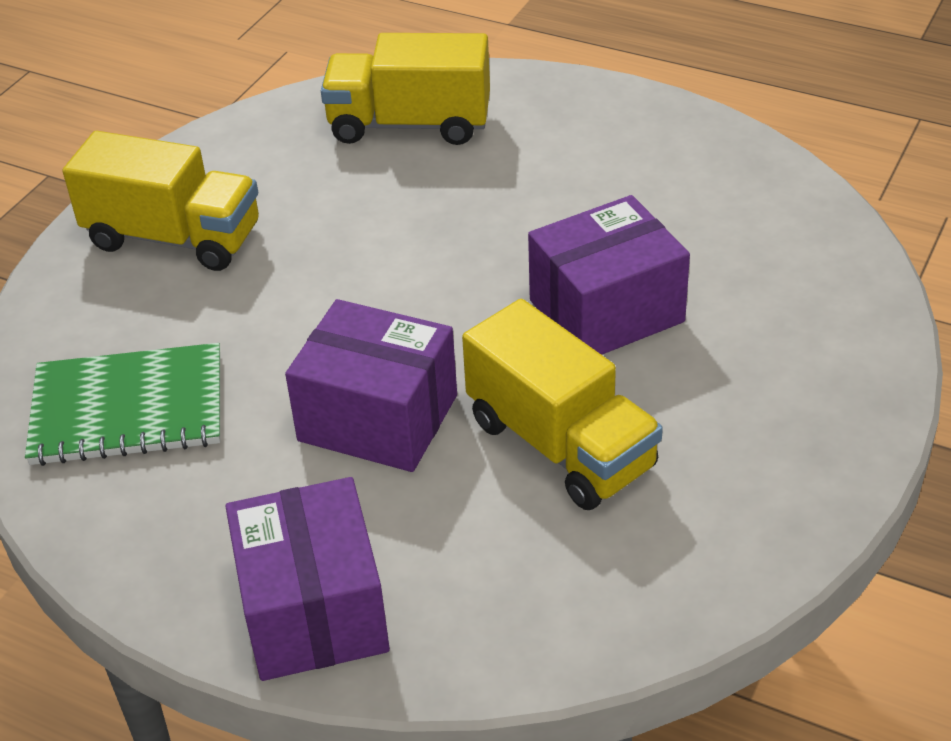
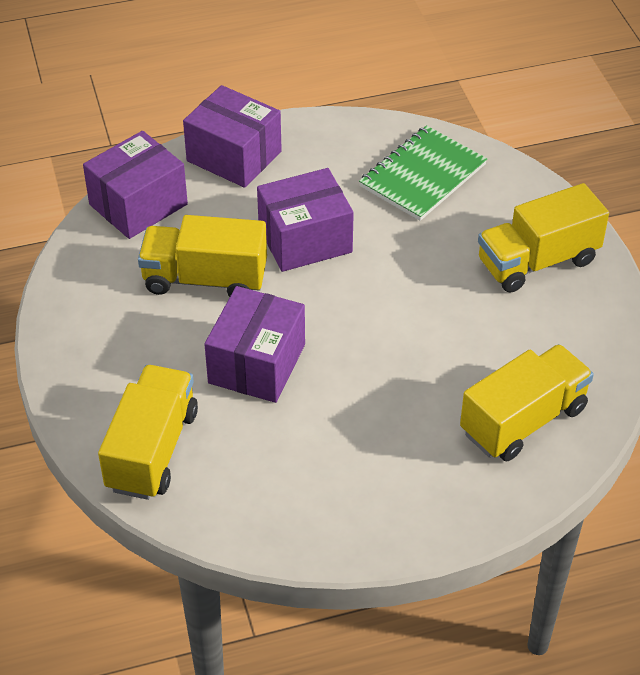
camera: 135 degrees right, 5 degrees up
(538, 621) = (138, 204): none -> purple box
(814, 291) = (152, 450): none -> yellow truck

